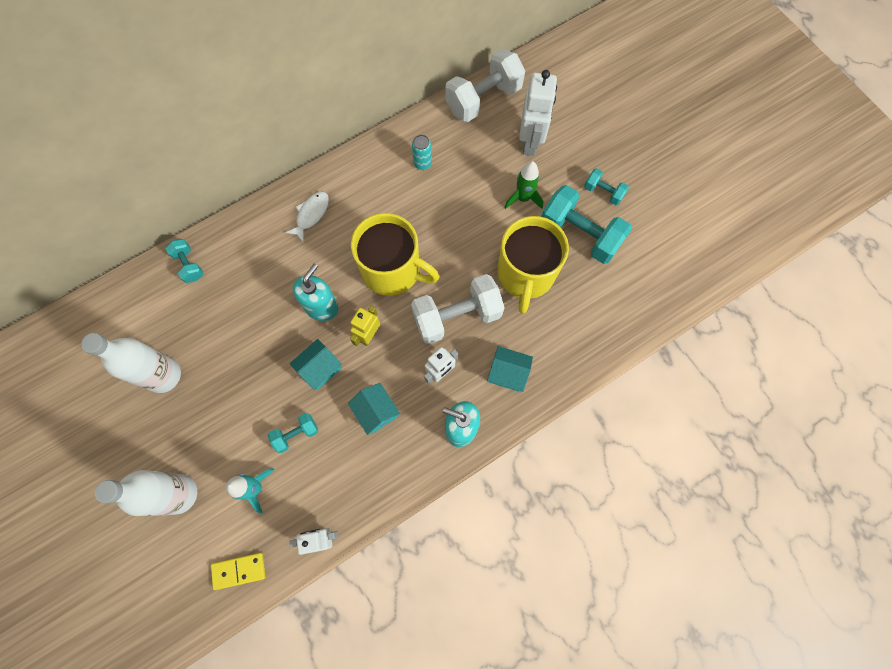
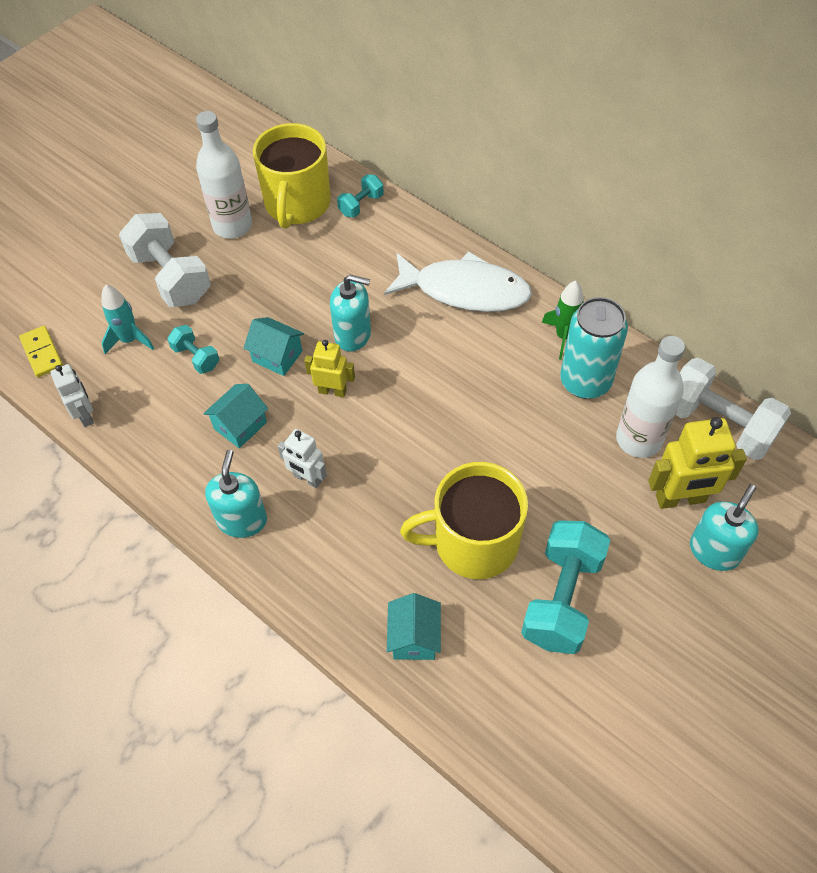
camera: 75 degrees right, 15 degrees down
(179, 494) = (112, 279): white bottle -> white bottle (638, 439)
(311, 214) = (465, 290): white fish -> white fish, size x2.01
(392, 270) = (423, 391): yellow mug -> yellow mug (297, 204)
(422, 163) = (585, 381): turquoise can -> turquoise can, size x2.08
(457, 316) = (386, 477): white dumbbell -> white dumbbell (170, 277)
(508, 373) = (327, 556): turquoise house -> turquoise house (414, 638)
(523, 198) = (586, 511): green rocket -> green rocket (564, 336)
(530, 142) = (680, 499): white robot -> yellow robot
(571, 137) = (714, 551): none -> turquoise soap dispenser
(603, 192) = (644, 615): turquoise dumbbell -> none

